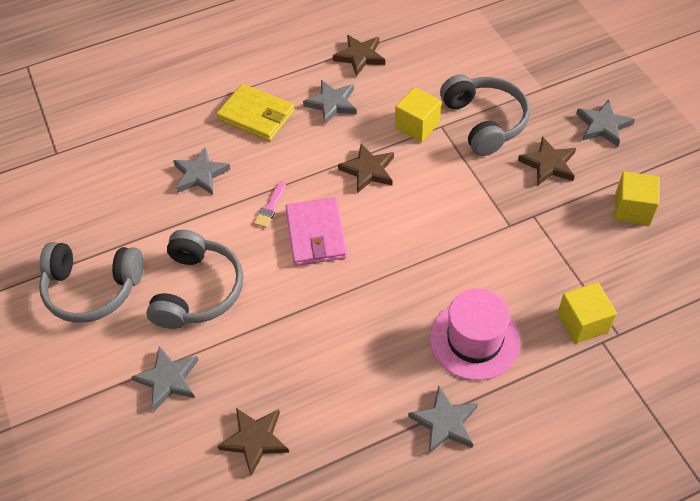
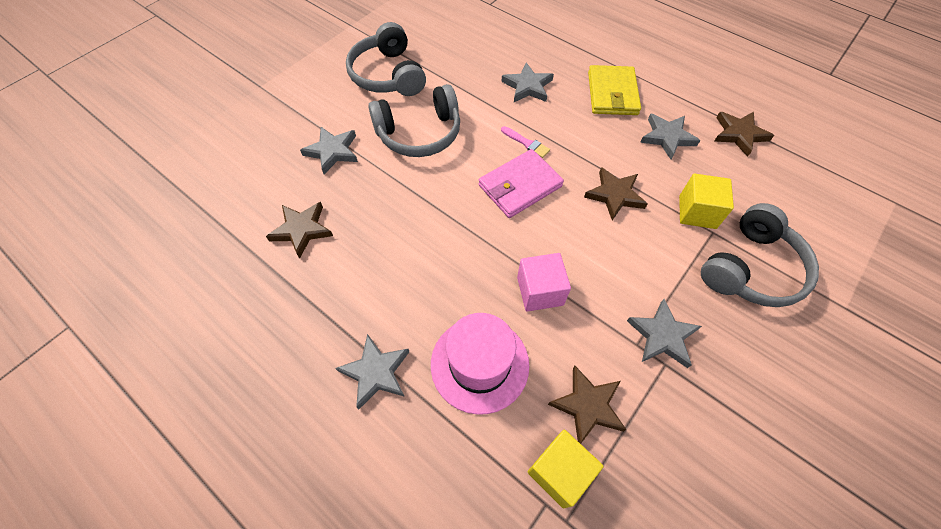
camera: 60 degrees right, 5 degrees up
(270, 207) = (526, 143): pink brush -> pink brush turned 135 degrees counterclockwise
(431, 268) = (540, 291): none -> pink cube
(548, 164) = (746, 354): brown star -> brown star (587, 405)
(603, 126) = (851, 396): grey star -> grey star (662, 336)
(632, 209) = (755, 477): yellow cube -> none

